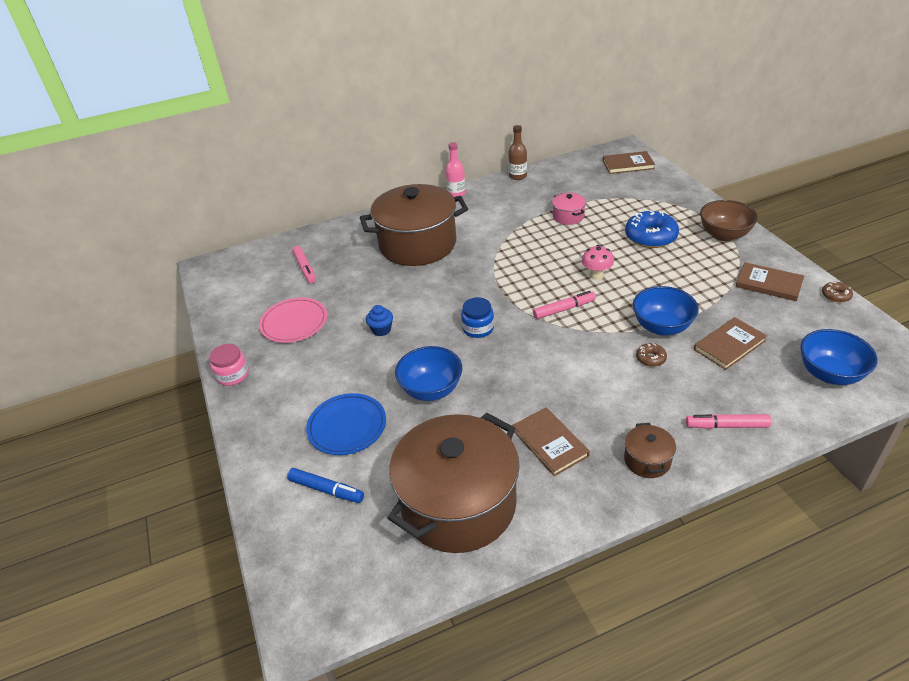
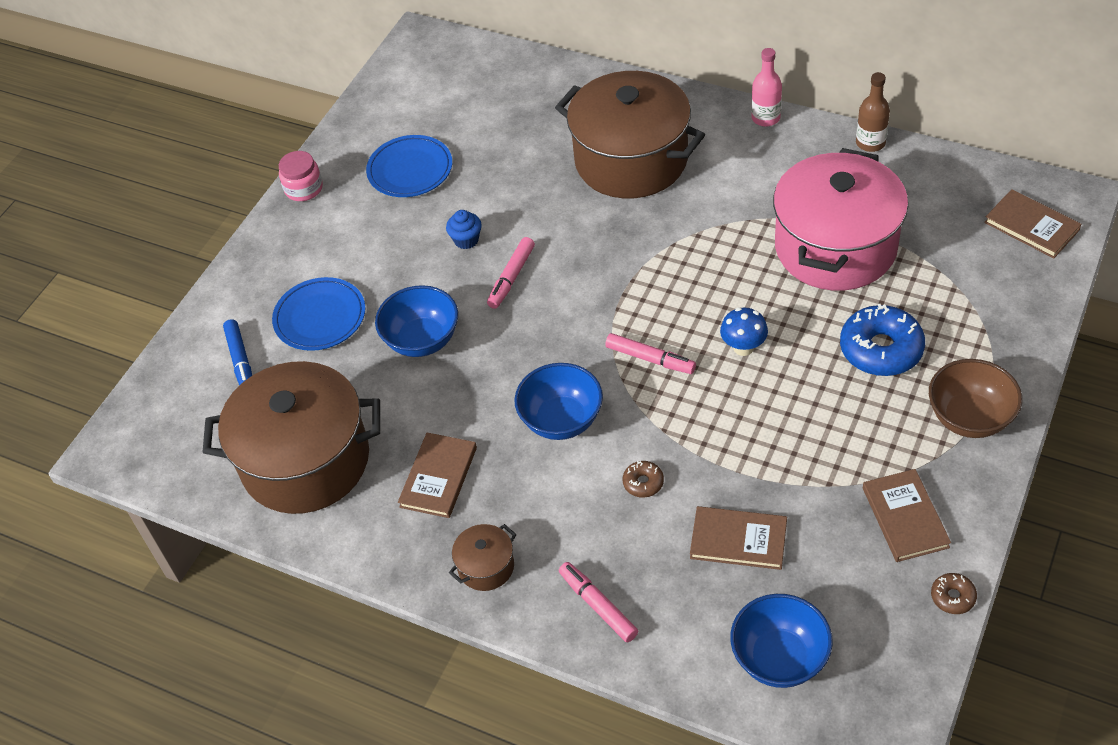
camera: 50 degrees right, 10 degrees up
(294, 323) = (410, 170): pink plate -> blue plate
(305, 268) = (495, 108): pink marker -> pink marker (512, 277)
(478, 328) = (545, 311): blue jar -> none
(568, 216) = (835, 247): pink pot -> pink pot, size x2.44
(596, 275) = (743, 347): pink mushroom -> blue mushroom
(661, 327) = (708, 461): blue bowl -> blue bowl (561, 420)

